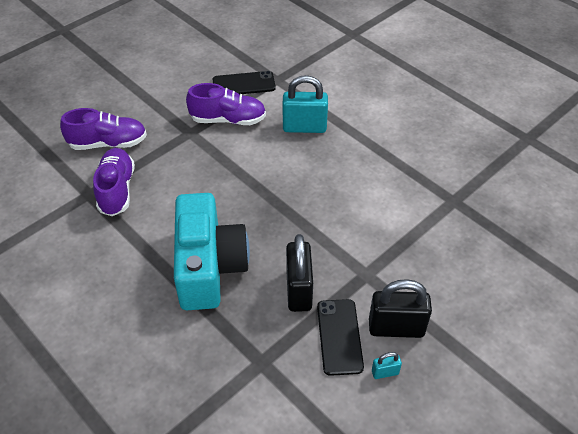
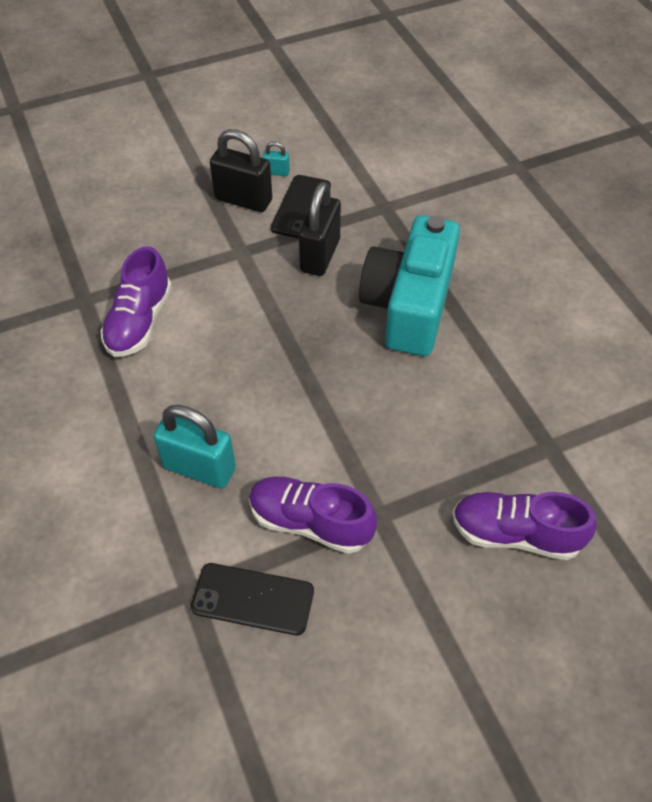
camera: 160 degrees left, 5 degrees up
(117, 190) = (508, 441): purple shoe -> purple shoe (139, 321)

